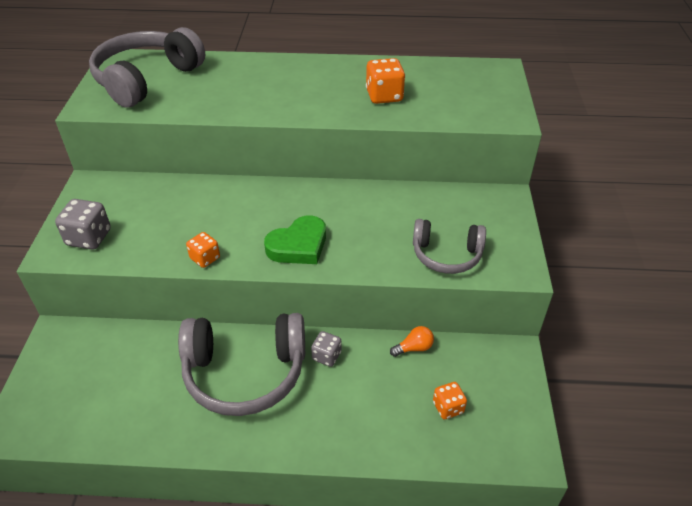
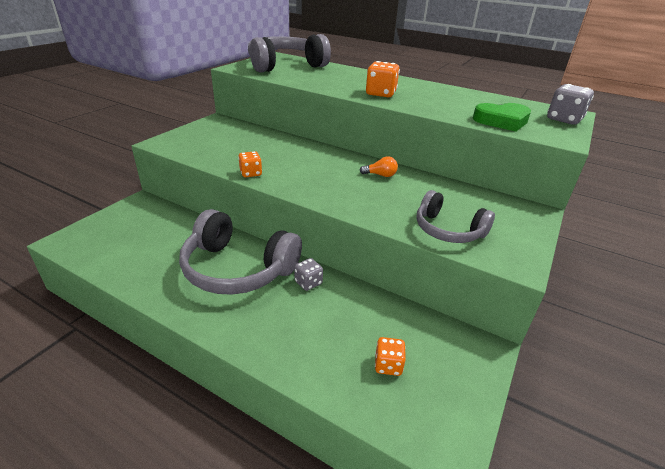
camera: 25 degrees right, 10 degrees down
(89, 238) = (189, 142): grey dice -> grey dice (564, 119)
(298, 245) = (325, 187): green heart -> green heart (502, 121)
(384, 96) = (450, 104): orange dice -> orange dice (380, 94)
(414, 348) = (387, 306): orange light bulb -> orange light bulb (380, 175)

